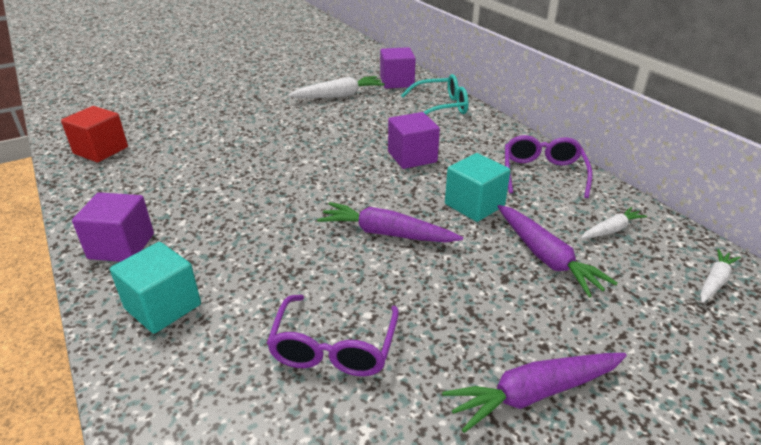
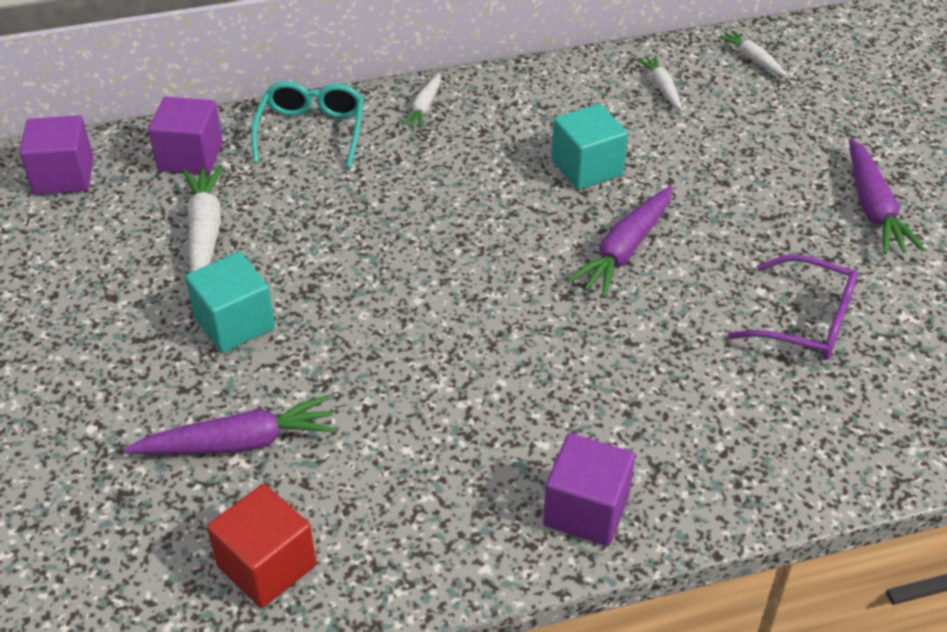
camera: 75 degrees left, 10 degrees up
(163, 307) = (722, 459): turquoise cube -> turquoise cube (234, 323)
(412, 157) = (452, 193): purple cube -> purple cube (64, 176)
(492, 135) = (424, 108): none -> white carrot
(542, 173) = (536, 97): purple glasses -> none
(546, 257) = (697, 145): purple carrot -> purple carrot (239, 443)

